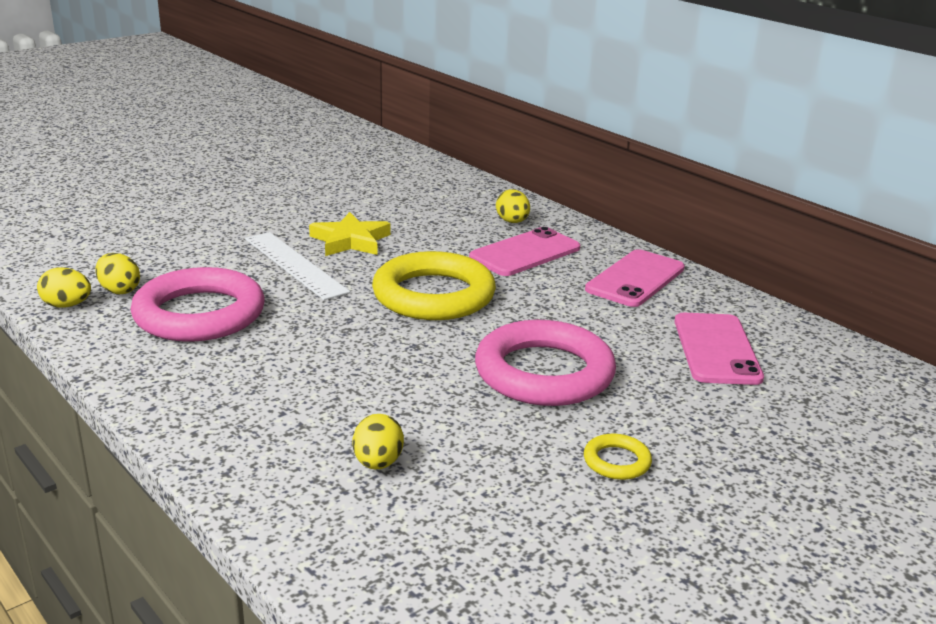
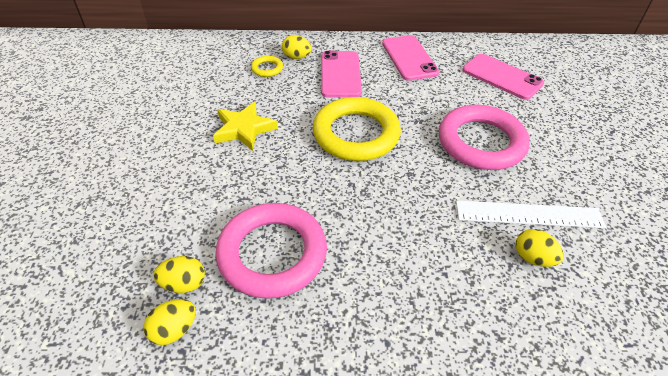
camera: 50 degrees left, 20 degrees up
(294, 265) = (249, 171): white ruler -> white ruler (529, 215)
(617, 461) = (584, 167): yellow ring -> yellow ring (267, 68)

